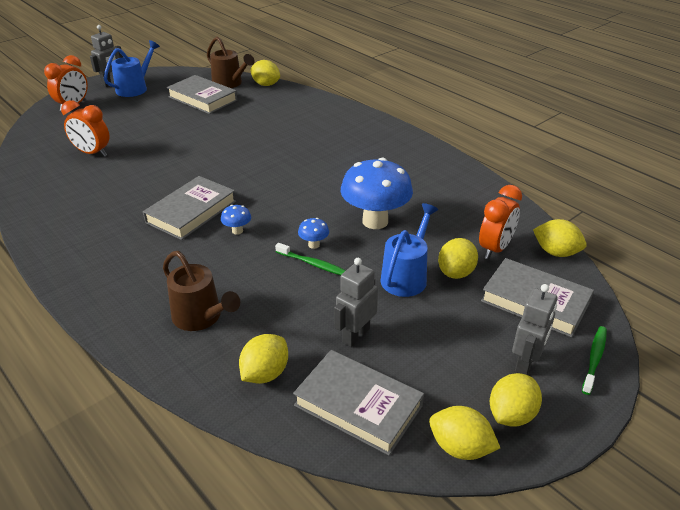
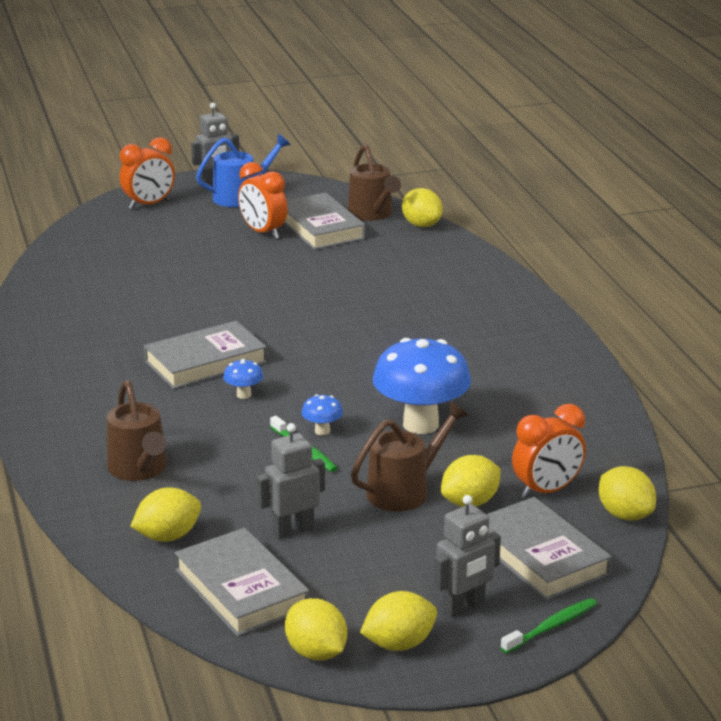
camera: 25 degrees right, 10 degrees down
(92, 153) = (135, 269): orange clock -> orange clock (263, 233)
(406, 276) = (405, 490): blue watering can -> brown watering can

